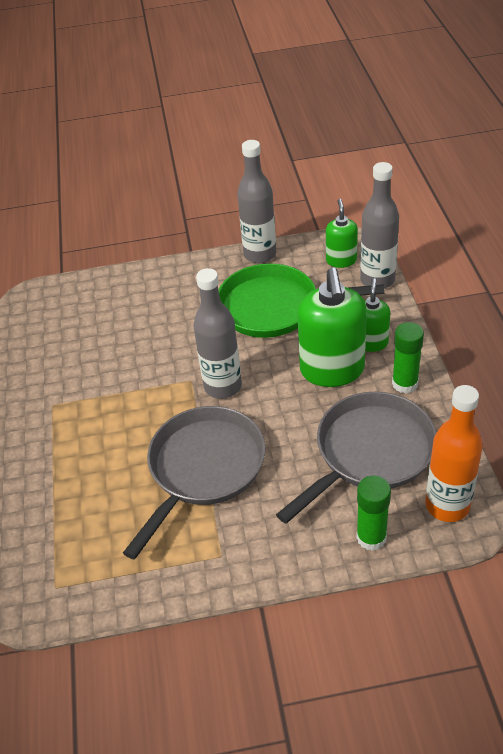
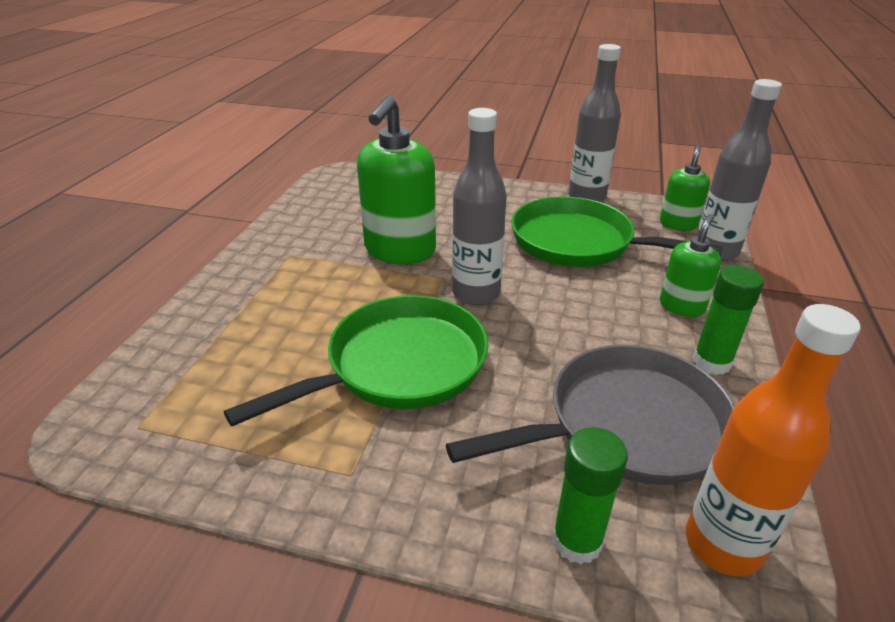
camera: 20 degrees right, 10 degrees down
(203, 469) = (399, 365): grey pan -> green pan
(332, 370) = (617, 318): green soap dispenser -> green soap dispenser (400, 250)

